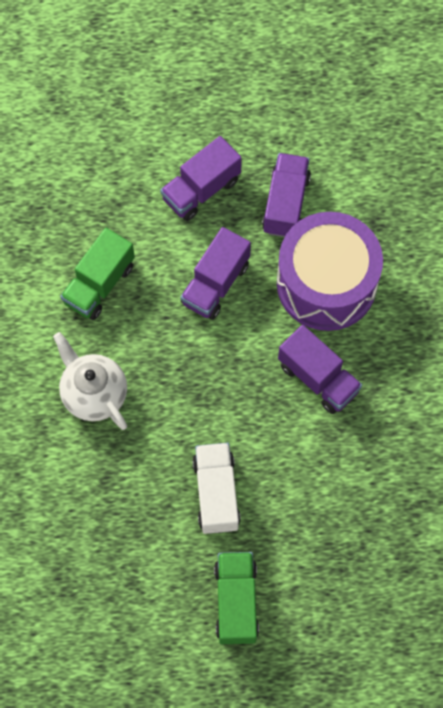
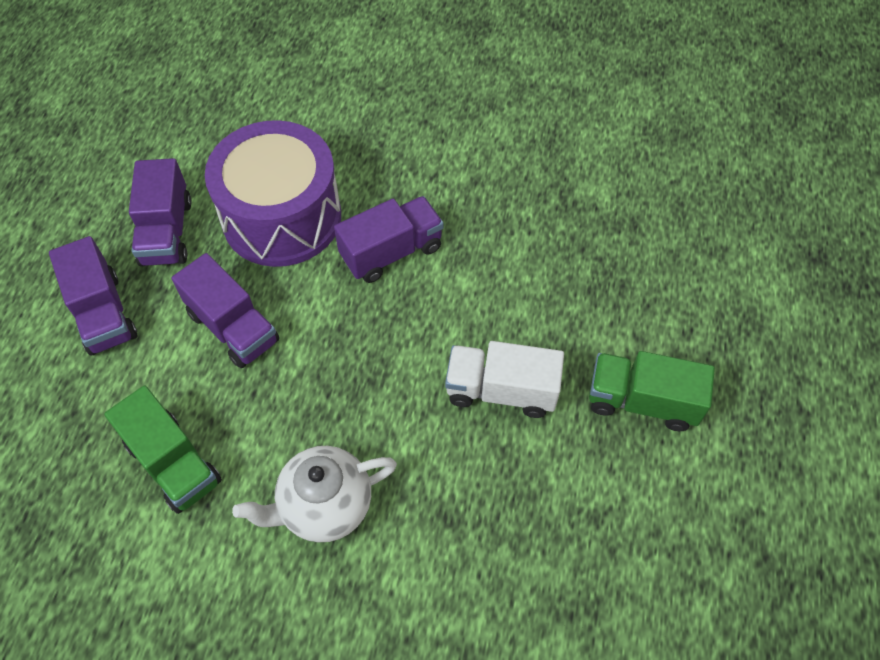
camera: 75 degrees left, 10 degrees down
(285, 204) = (167, 232): purple truck -> purple truck turned 120 degrees counterclockwise

